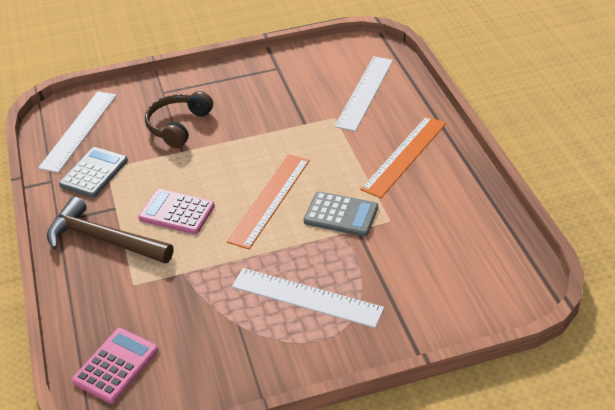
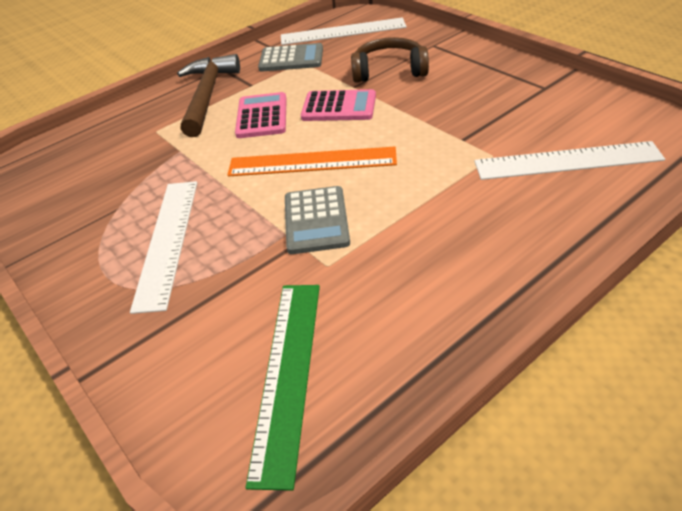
camera: 70 degrees right, 0 degrees up
(116, 365) = (54, 159): pink calculator -> pink calculator (339, 107)
(404, 155) = (467, 237): orange ruler -> none
(471, 260) = (287, 374): none -> green ruler

